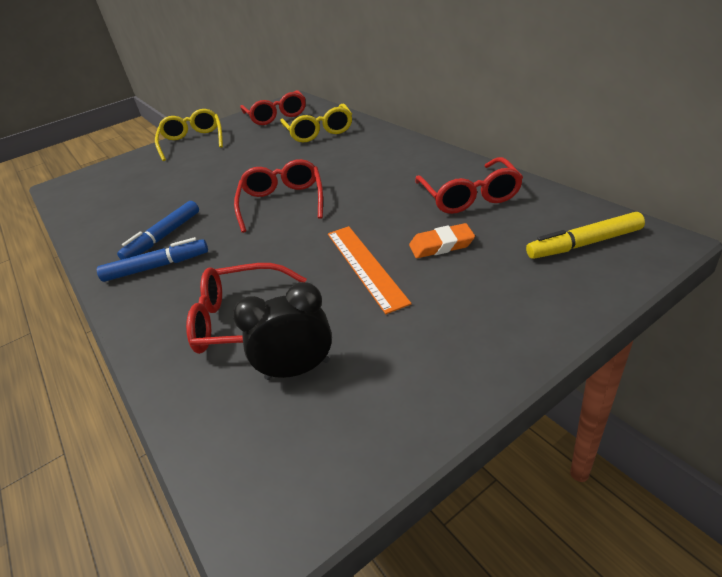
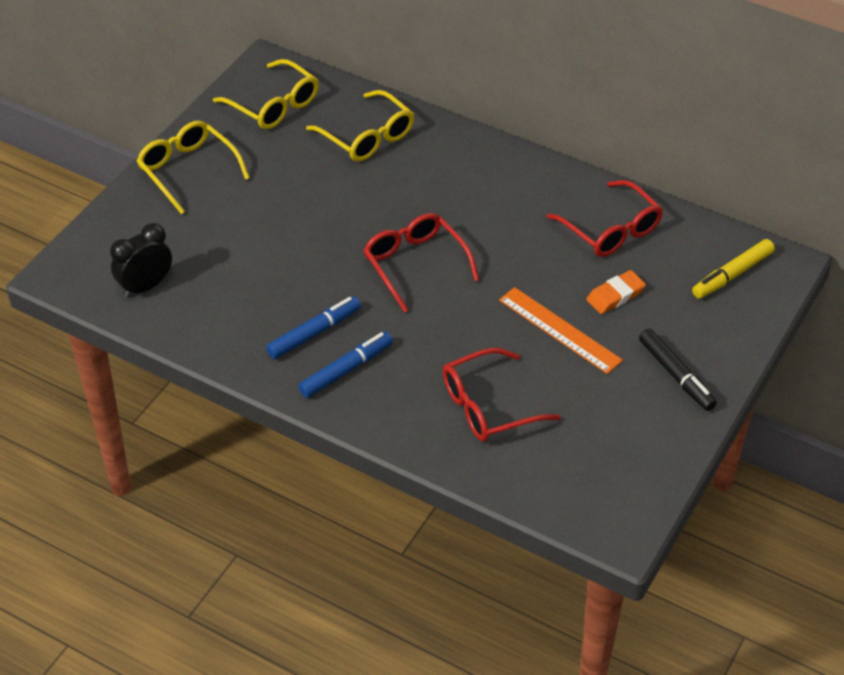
camera: 30 degrees left, 10 degrees up
(163, 237) = (314, 333): blue marker -> blue marker turned 135 degrees counterclockwise
(276, 116) = (274, 105): red glasses -> yellow glasses
(297, 369) = (569, 434): black clock -> black clock (145, 286)
(466, 331) = (676, 375): none -> black marker

